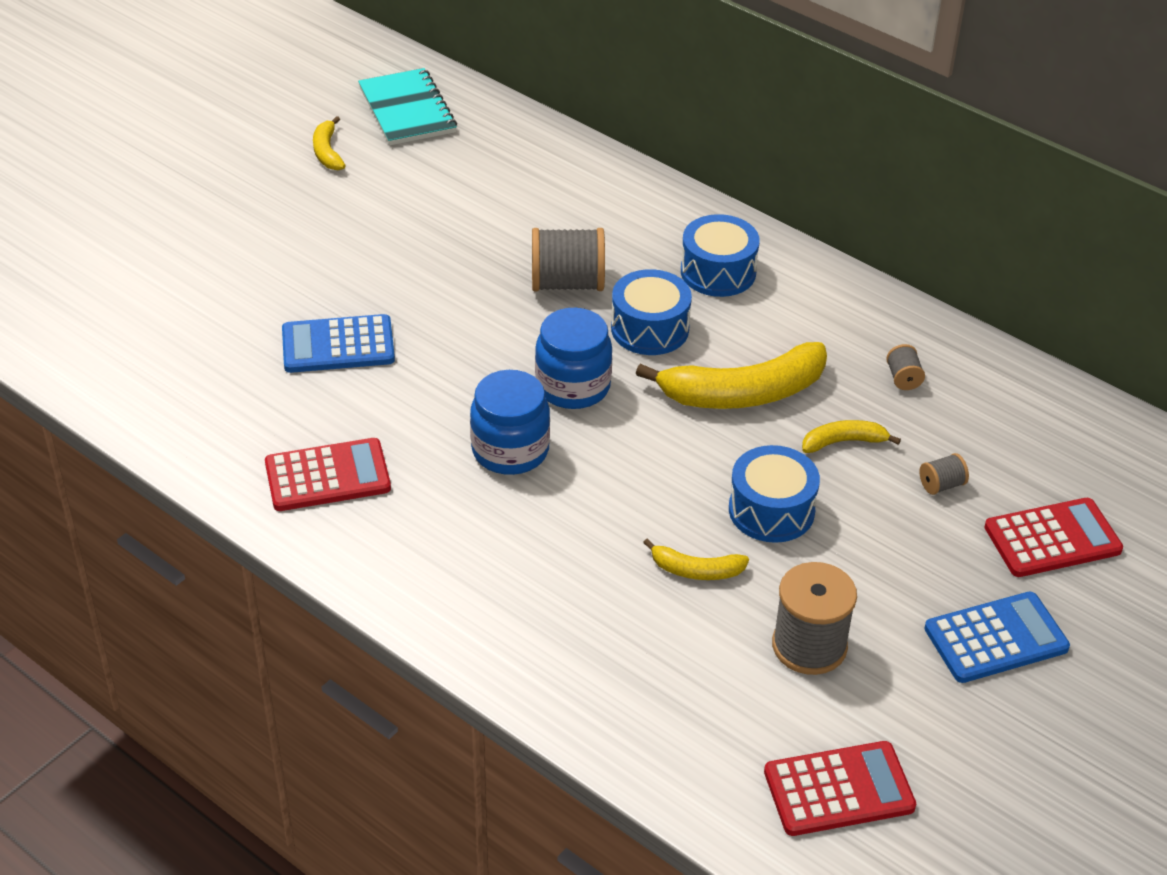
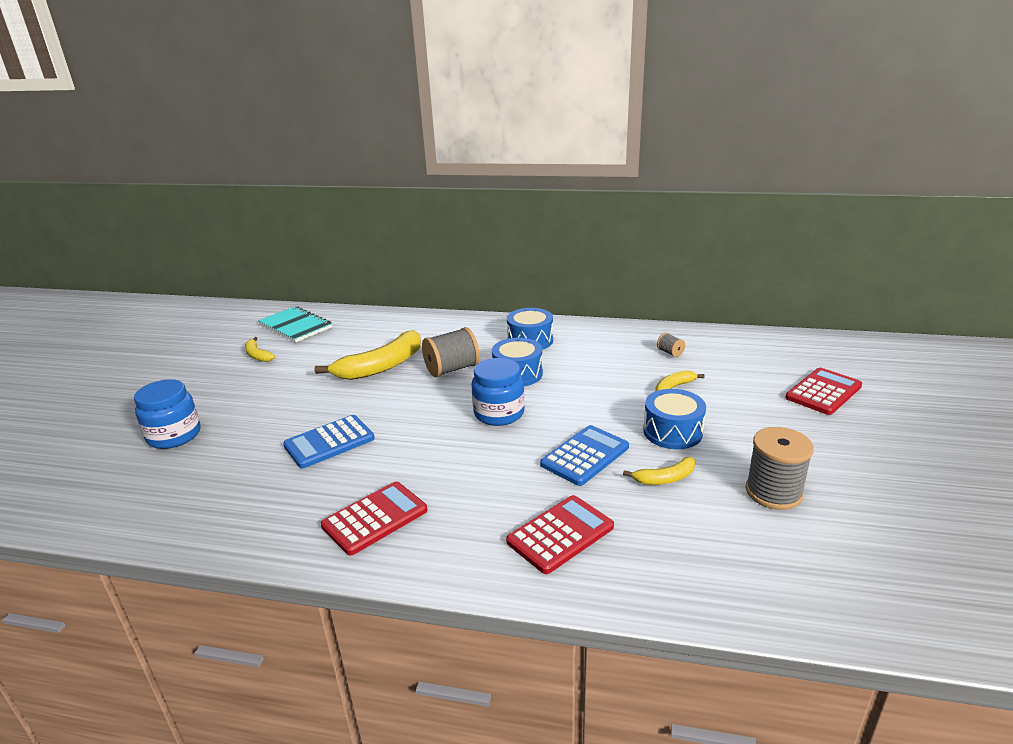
camera: 25 degrees left, 15 degrees down
(510, 450) = (490, 458): blue jar -> blue jar (174, 435)
(743, 393) = (597, 385): yellow banana -> yellow banana (381, 366)
(839, 790) = (892, 569): red calculator -> red calculator (560, 534)
(941, 485) = (743, 389): grey spool -> none
(996, 639) = (860, 447): blue calculator -> blue calculator (585, 456)

